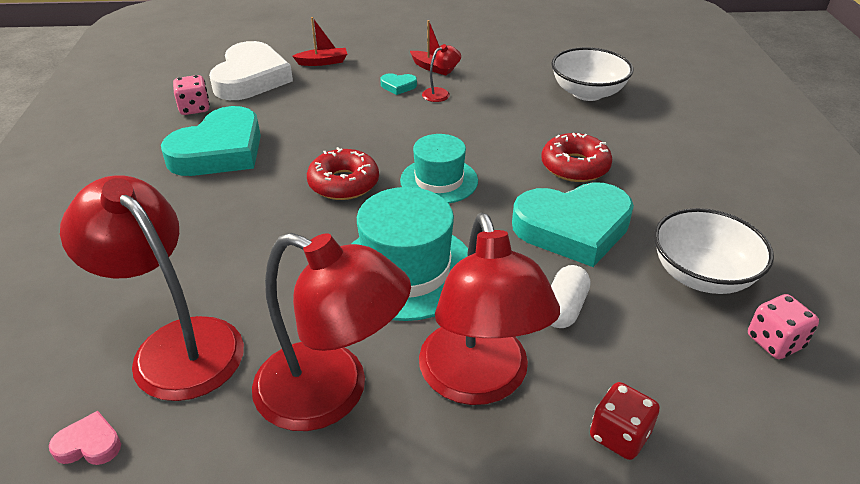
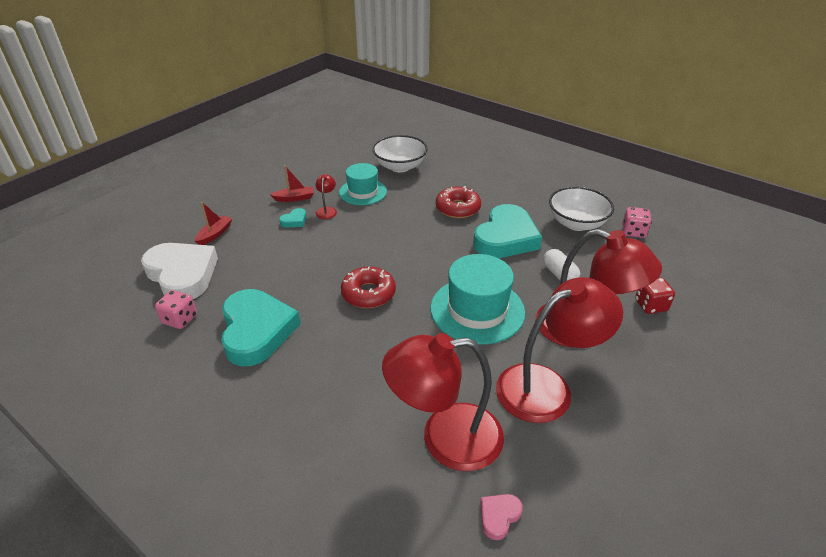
camera: 50 degrees left, 0 degrees up
(439, 180) = (412, 257): turquoise hat -> turquoise hat (363, 192)

